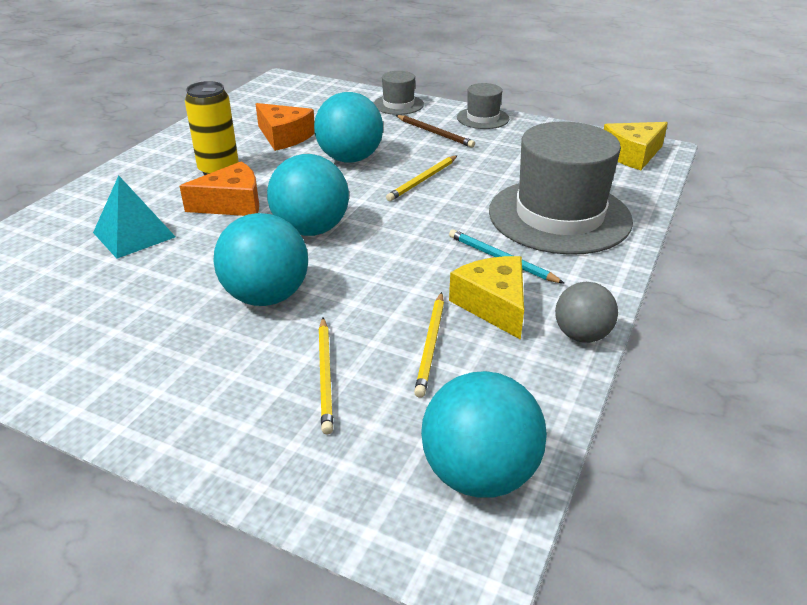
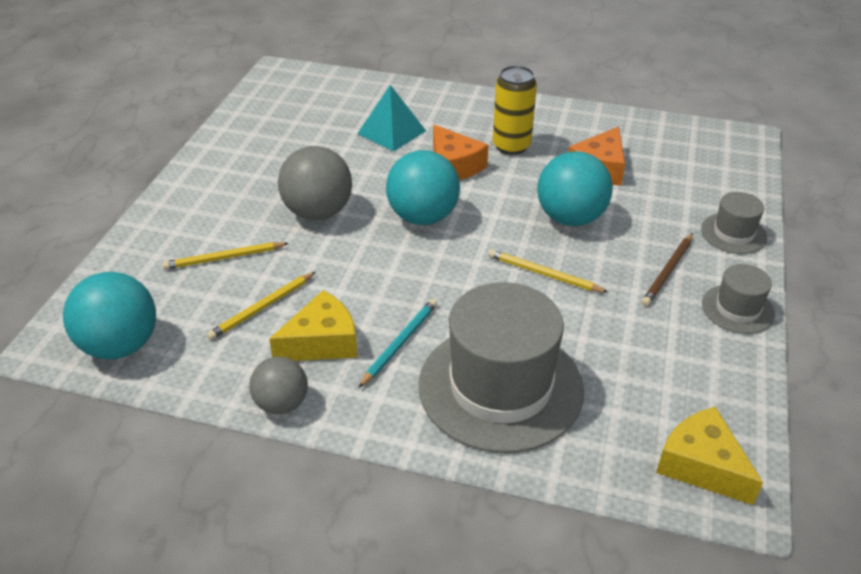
camera: 80 degrees right, 5 degrees up
(266, 296) = (318, 212): turquoise ball -> grey ball
(431, 345) = (262, 308): yellow pencil -> yellow pencil turned 45 degrees counterclockwise

